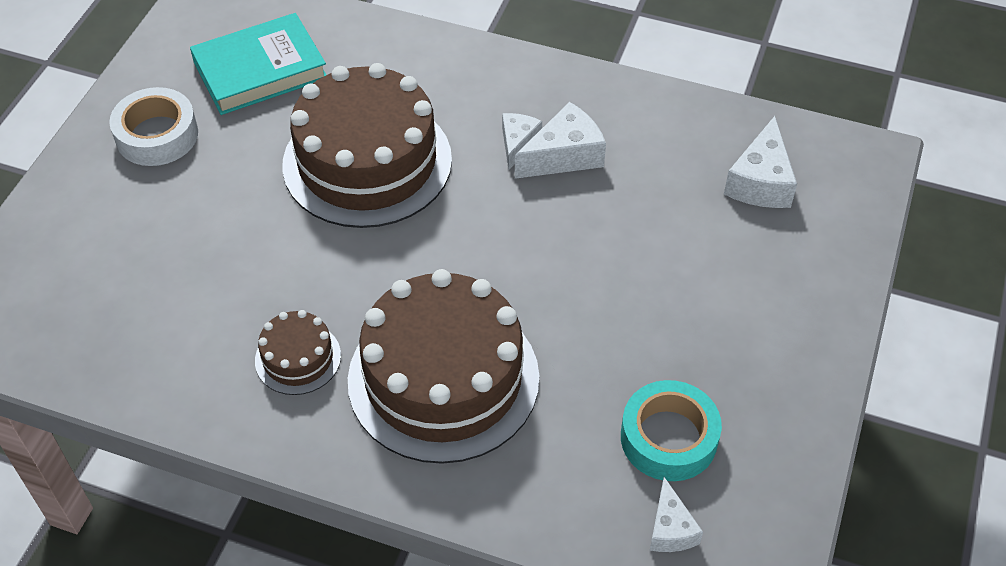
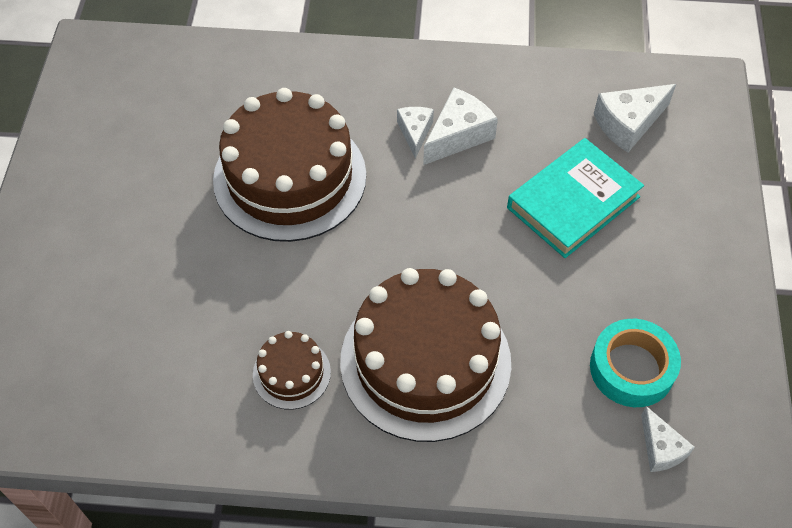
camera: 15 degrees left, 5 degrees up
(157, 135) = (89, 192): white tape -> none
(260, 70) = (164, 112): turquoise book -> turquoise book (573, 202)
(760, 181) = (628, 124): white cheese -> white cheese turned 60 degrees clockwise

